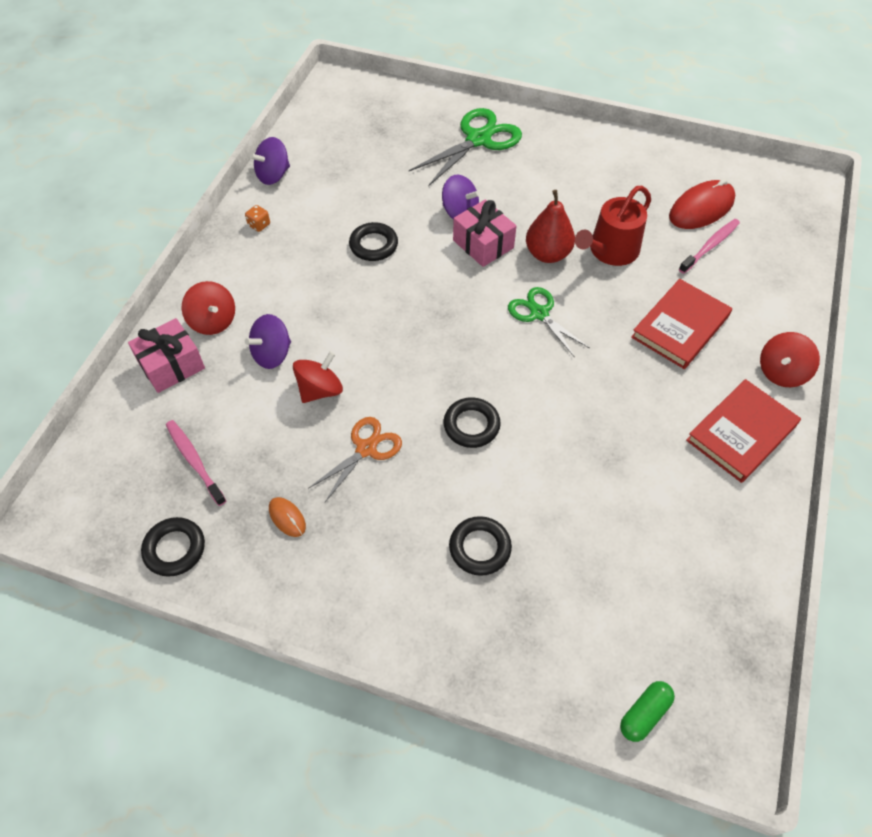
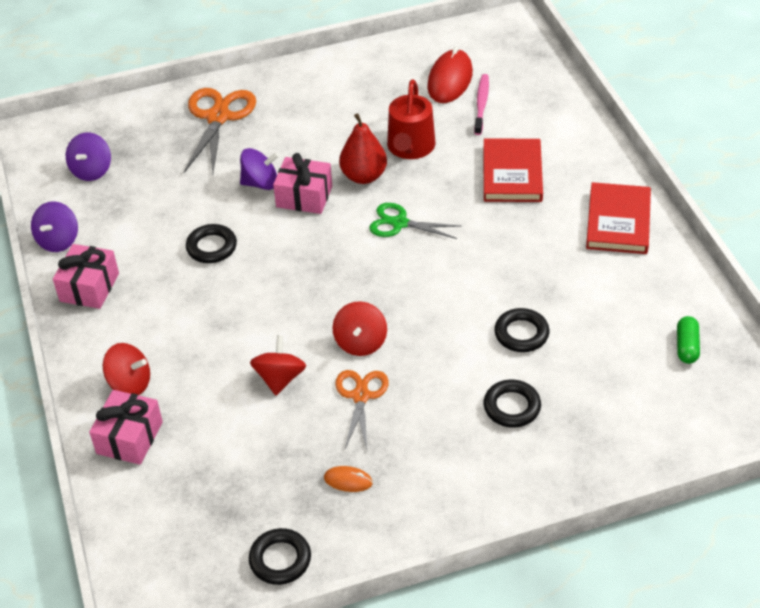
camera: 35 degrees left, 10 degrees down
(194, 461) = (228, 491): pink toothbrush -> none
(259, 225) = (89, 287): orange dice -> pink gift
(272, 354) = (211, 377): purple spinning top -> purple spinning top (92, 170)
(471, 425) = (425, 331): black ring -> black ring (521, 334)
(478, 139) = (218, 117): green scissors -> orange scissors
(644, 714) = (713, 433): green capsule -> green capsule (686, 346)
(781, 372) = (609, 165): red spinning top -> red spinning top (360, 342)

